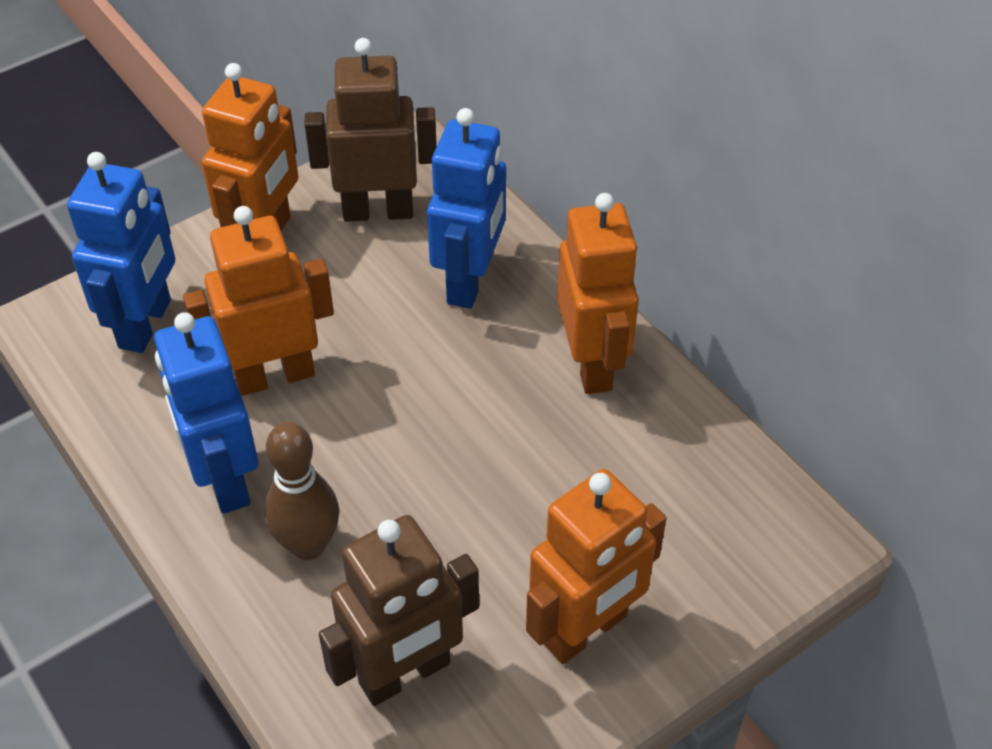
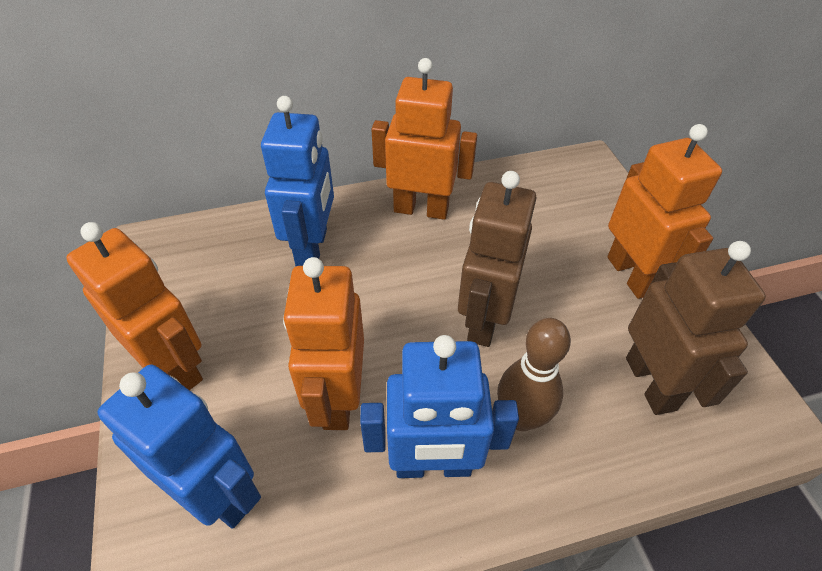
camera: 70 degrees left, 0 degrees up
(378, 211) = (204, 282): brown robot -> brown robot (483, 320)
(470, 281) = (312, 248): blue robot -> blue robot turned 60 degrees clockwise

